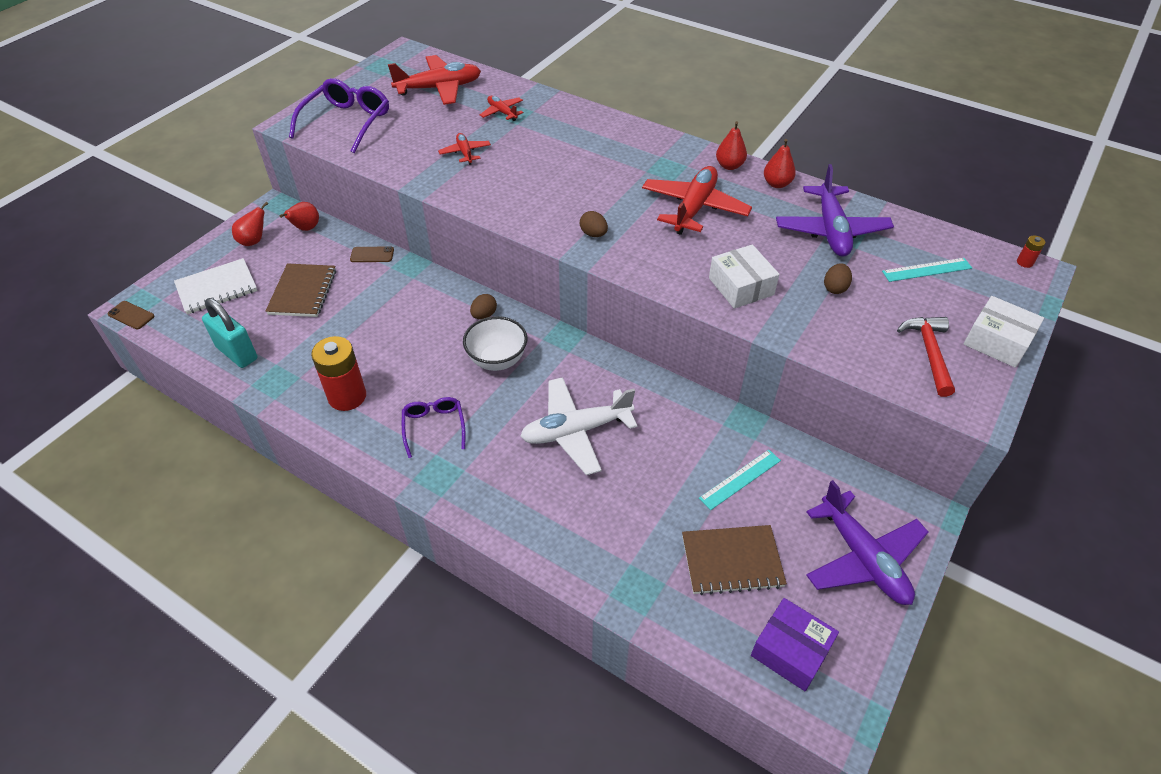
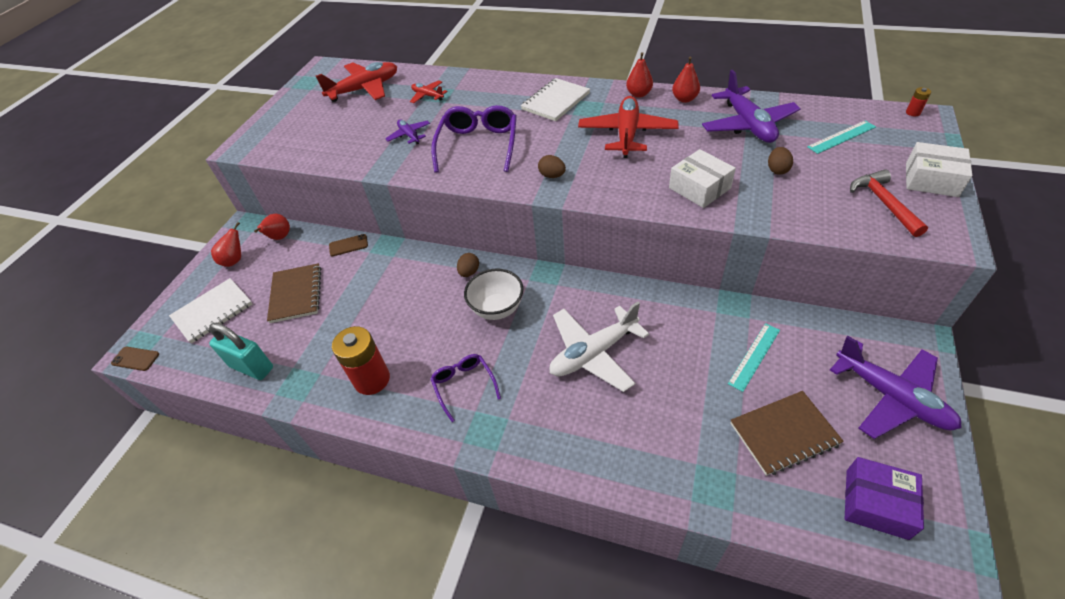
camera: 10 degrees left, 0 degrees up
(346, 123) = (292, 135): purple glasses -> purple glasses (478, 146)
(465, 153) = (409, 135): red plane -> purple plane
(635, 152) = (555, 101): none -> white notebook

